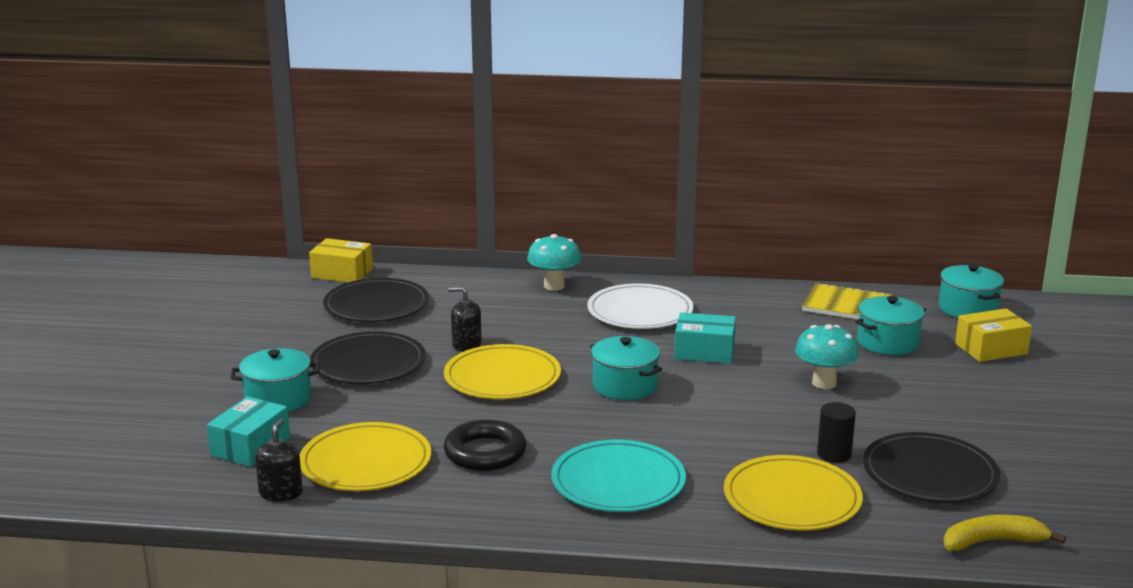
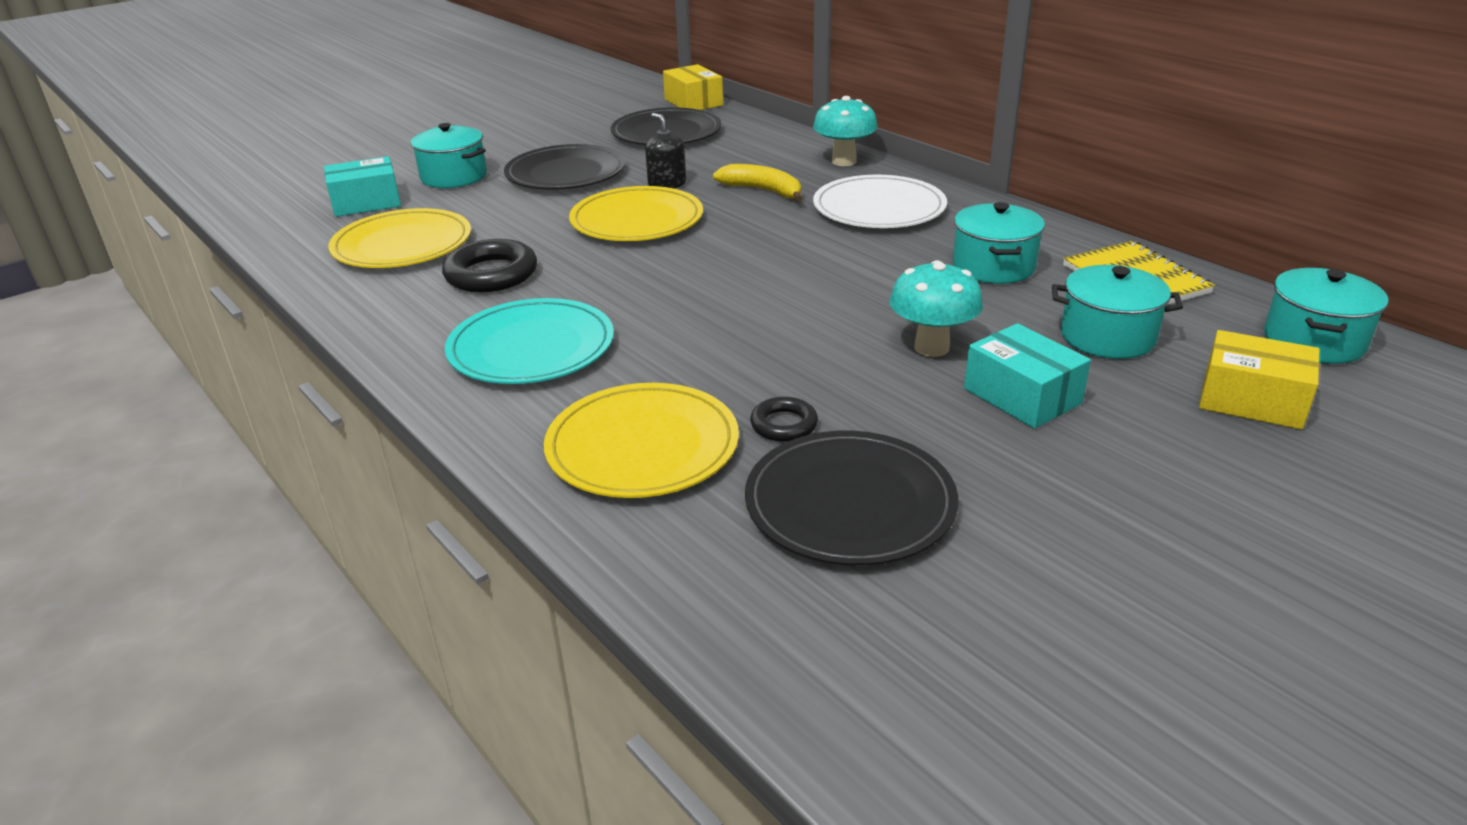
camera: 45 degrees right, 10 degrees up
(280, 493) = (309, 242): black soap dispenser -> none
(625, 386) = (721, 267): turquoise pot -> turquoise pot (993, 267)
(704, 352) = (865, 266): turquoise box -> turquoise box (1022, 396)
(834, 454) = (784, 425): black cylinder -> black ring
(992, 542) = (755, 629): yellow banana -> yellow banana (763, 190)

